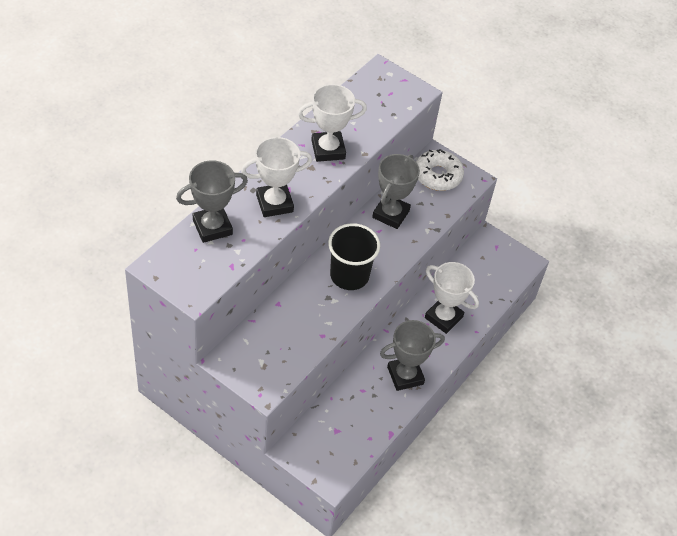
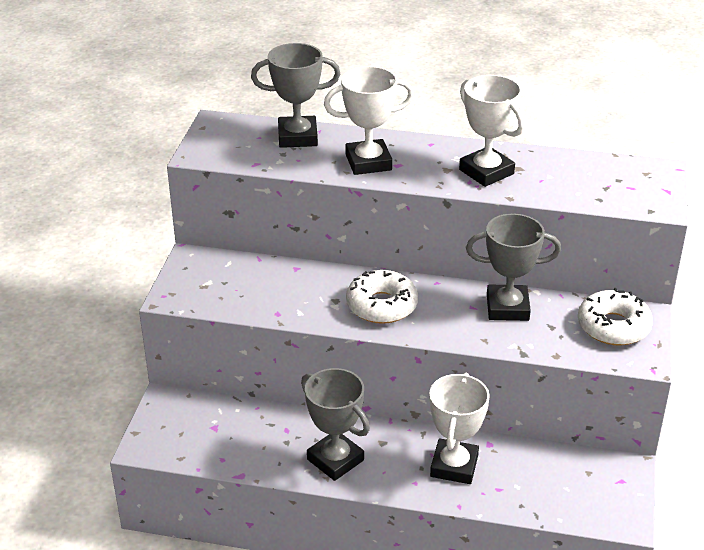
camera: 70 degrees right, 15 degrees down
(212, 227) = (297, 137): grey trophy -> grey trophy turned 45 degrees counterclockwise
(274, 203) = (368, 162): white trophy -> white trophy turned 60 degrees counterclockwise
(349, 275) = (381, 305): black cup -> white donut

